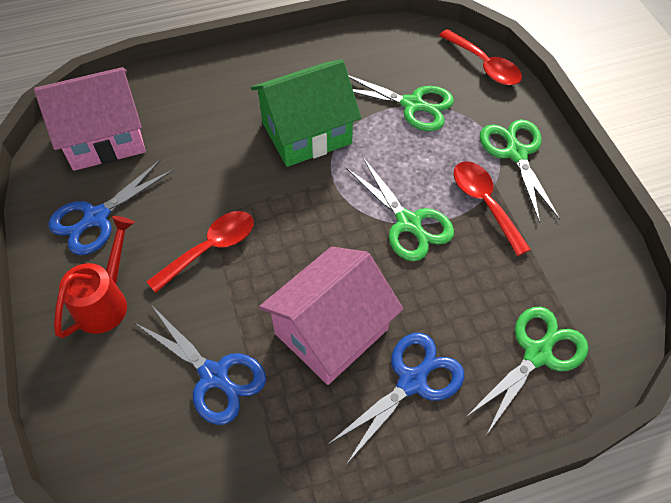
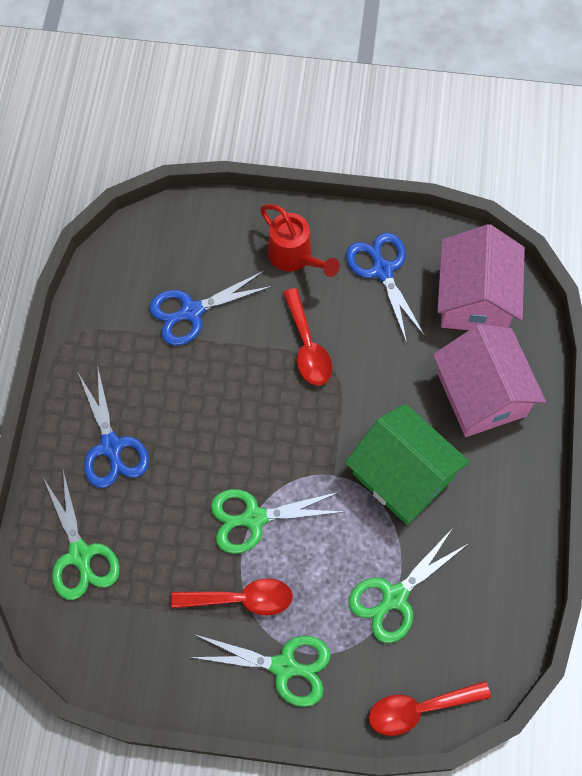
camera: 115 degrees right, 10 degrees up
(306, 133) = (402, 476): green house -> green house turned 45 degrees counterclockwise
(331, 331) = (184, 407): pink house -> pink house (481, 394)

